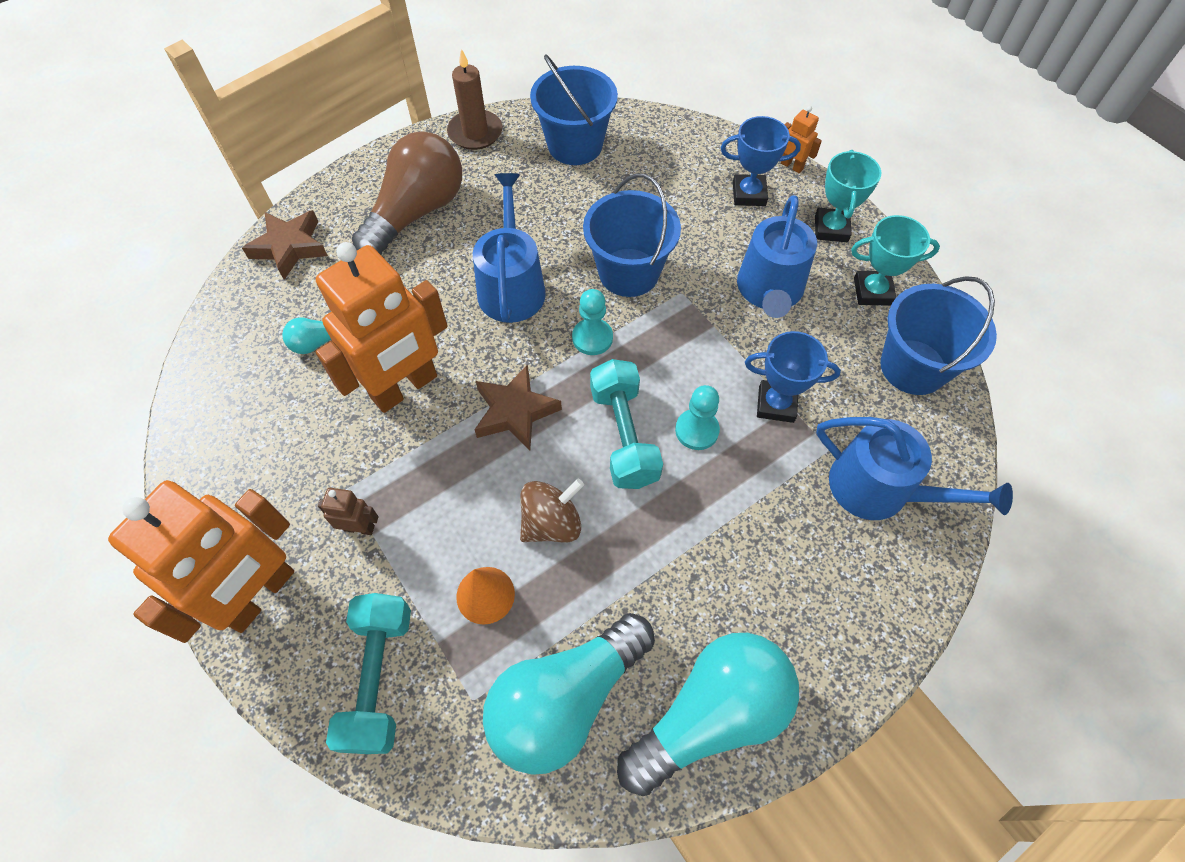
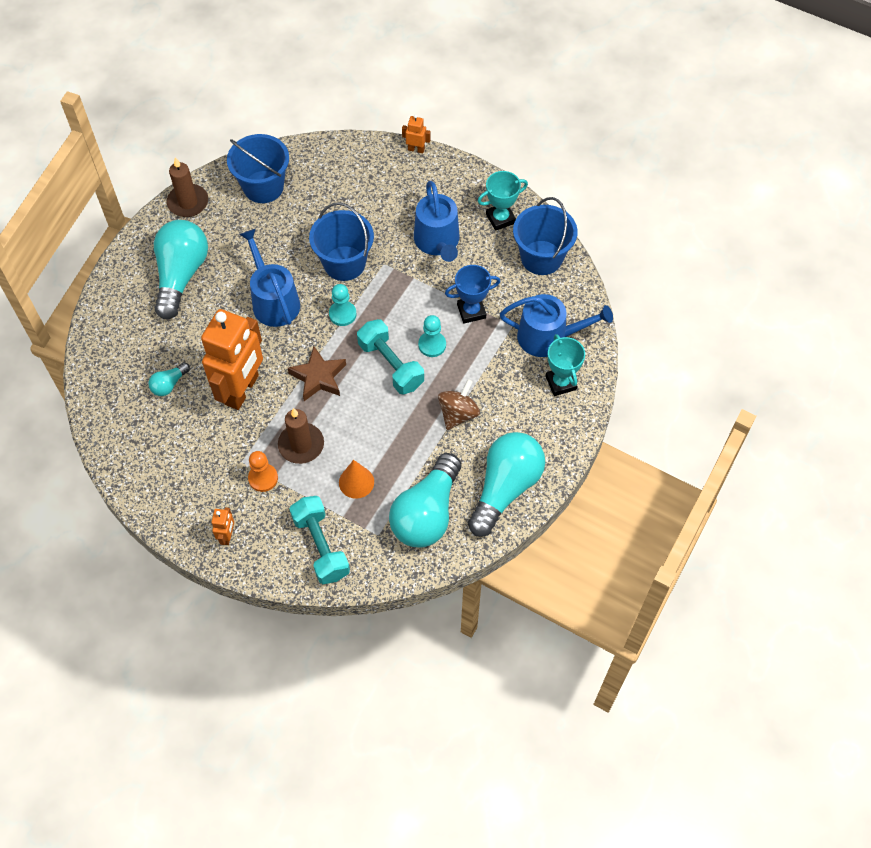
camera: 25 degrees left, 0 degrees up
(260, 595) = (227, 536): orange robot -> orange robot, size x0.40
(289, 247) = (108, 332): brown star -> none
(359, 527) = (263, 478): brown robot -> orange pawn
(417, 212) = (181, 275): brown light bulb -> turquoise light bulb
(438, 500) = (301, 445): none -> brown candle
(551, 523) = (373, 430): brown spinning top -> brown spinning top (458, 414)
(749, 194) = (397, 180): blue trophy -> none
(831, 229) = (459, 185): turquoise trophy -> turquoise trophy (561, 383)

